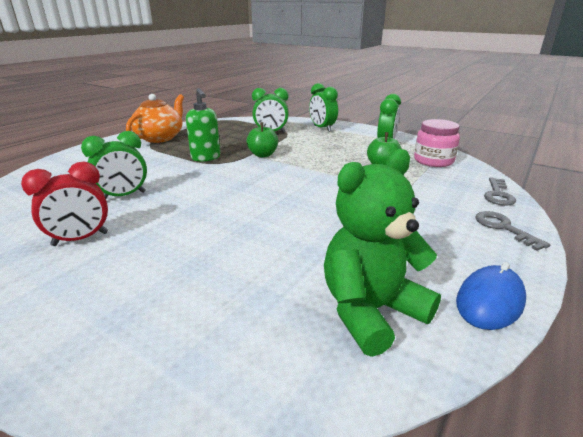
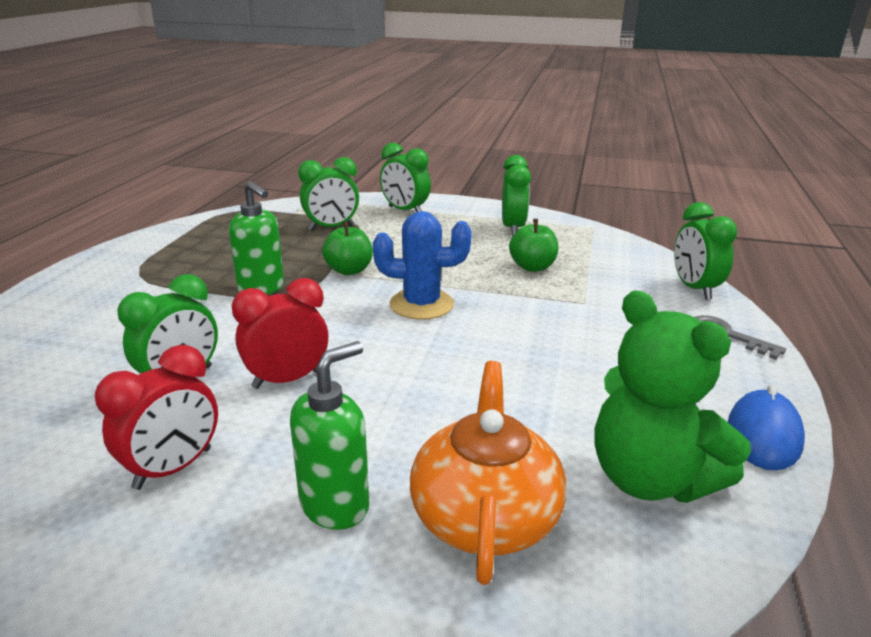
camera: 20 degrees left, 0 degrees up
(147, 278) = (335, 505): none -> green soap dispenser
(160, 137) = (149, 260): orange teapot -> orange teapot (485, 515)
(179, 205) = (287, 380): none -> red clock
(292, 178) = (421, 304): none -> blue cactus
(371, 311) = (650, 479): green teddy bear -> green teddy bear turned 75 degrees counterclockwise
(433, 161) = (590, 248): pink jar -> none
(498, 195) = (694, 289): grey key -> green clock

